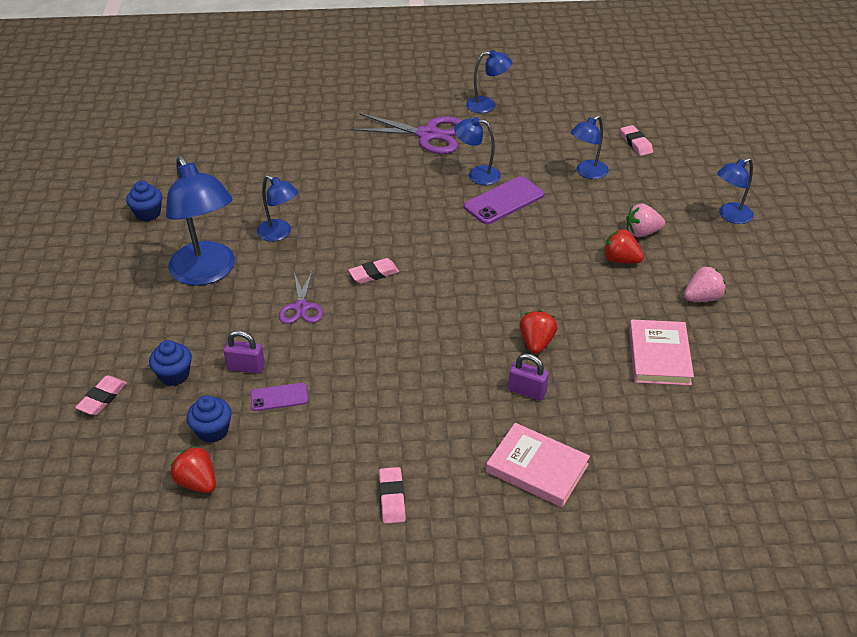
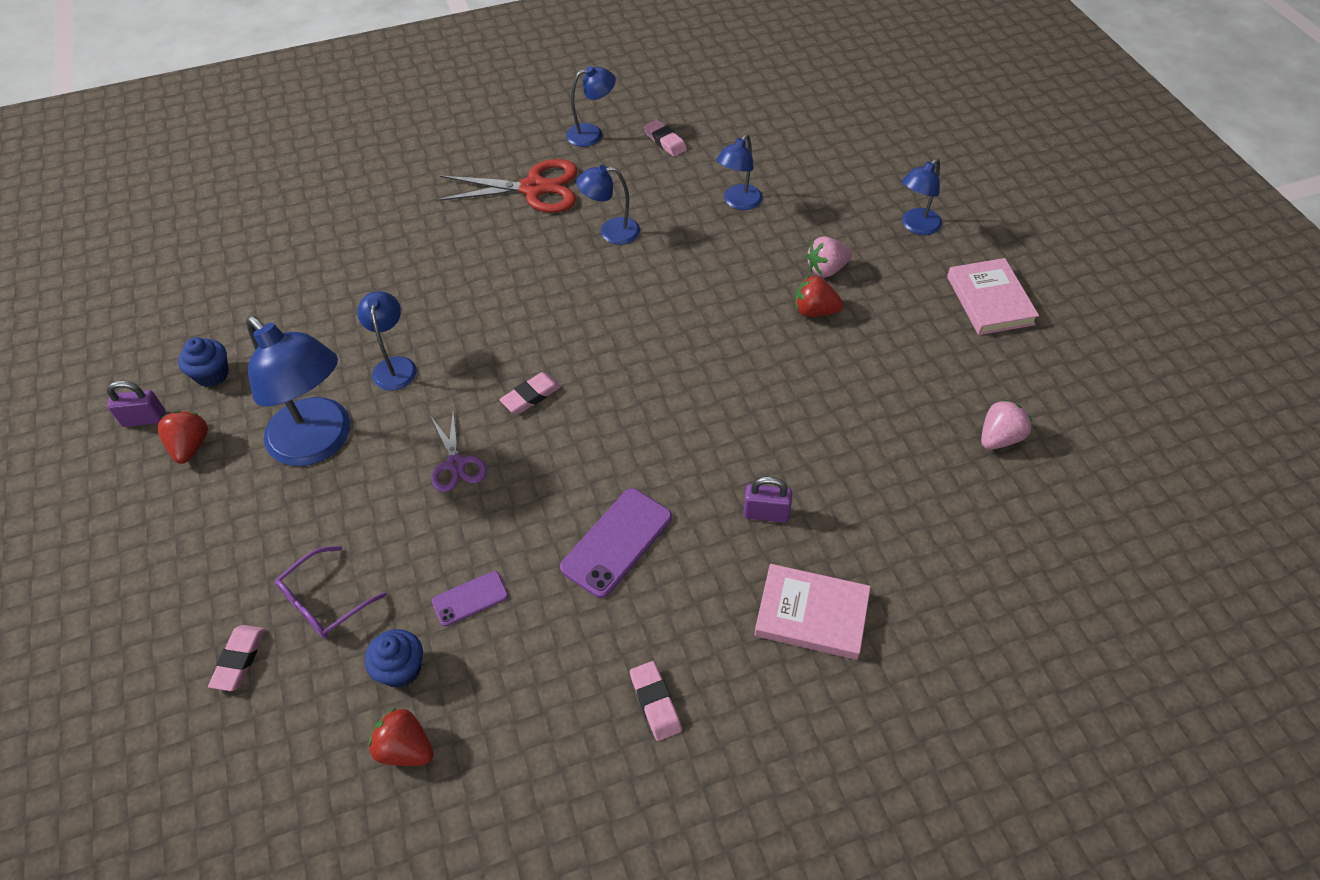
camera: 15 degrees left, 10 degrees up
(174, 375) = (324, 601): blue cupcake -> purple glasses
(246, 367) = (414, 567): purple padlock -> purple padlock (144, 419)
(280, 234) = (394, 366): blue lamp -> blue lamp turned 120 degrees counterclockwise
(428, 135) = (534, 188): purple scissors -> red scissors
(504, 201) = (654, 261): purple phone -> purple phone (616, 542)
(536, 343) = (755, 445): red strawberry -> red strawberry (191, 446)
(636, 143) = (781, 152): pink eraser -> pink eraser (665, 141)
(659, 356) = (899, 428): pink book -> pink book (989, 300)
(702, 298) = (921, 341): pink strawberry -> pink strawberry (999, 438)

